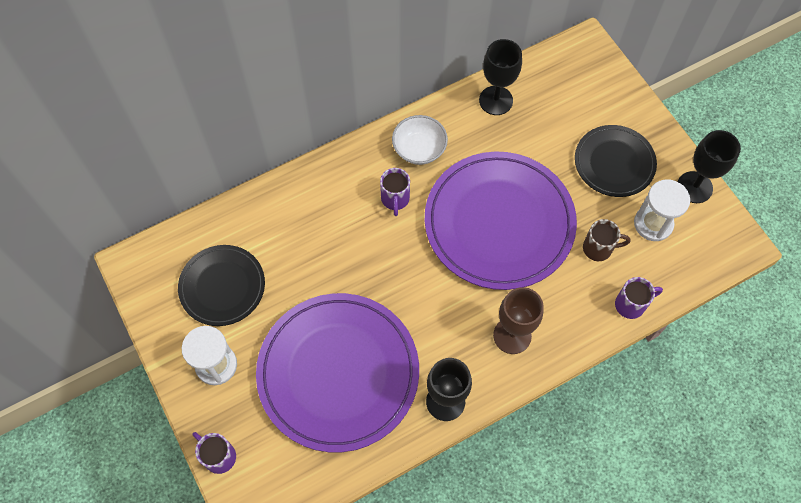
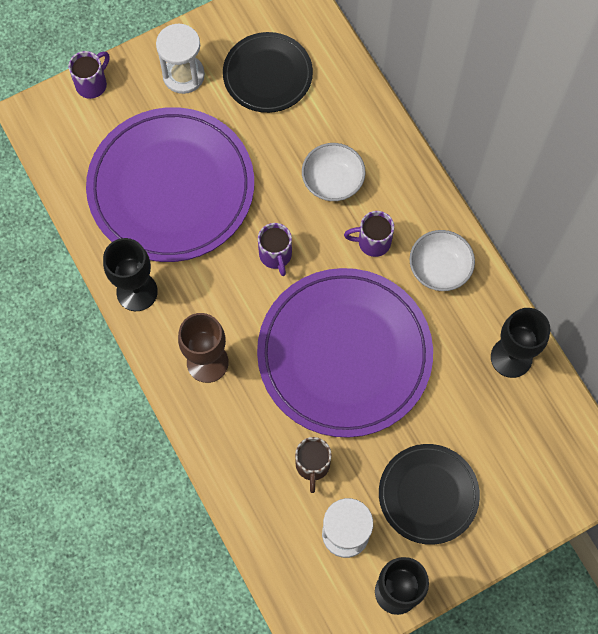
camera: 90 degrees right, 5 degrees up
(335, 231) = (332, 181): none -> white bowl
(631, 304) = (242, 496): purple mug -> purple mug (275, 255)

